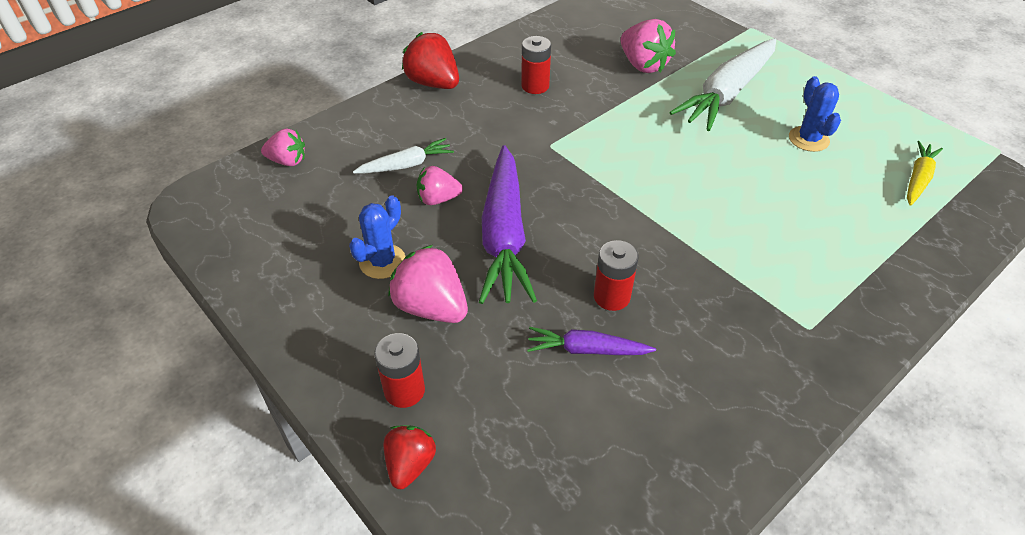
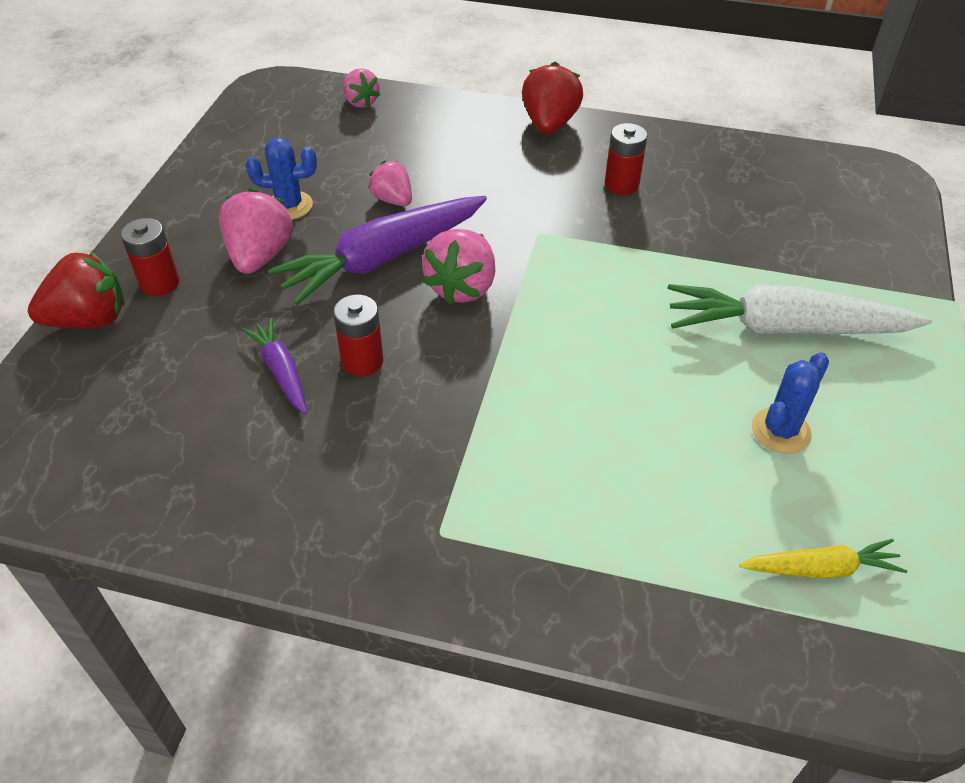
camera: 55 degrees right, 0 degrees up
(406, 165) = (419, 162): white carrot -> none
(410, 464) = (89, 320): red strawberry -> red strawberry, size x1.59
(643, 65) = (755, 242): pink strawberry -> pink strawberry (462, 287)

